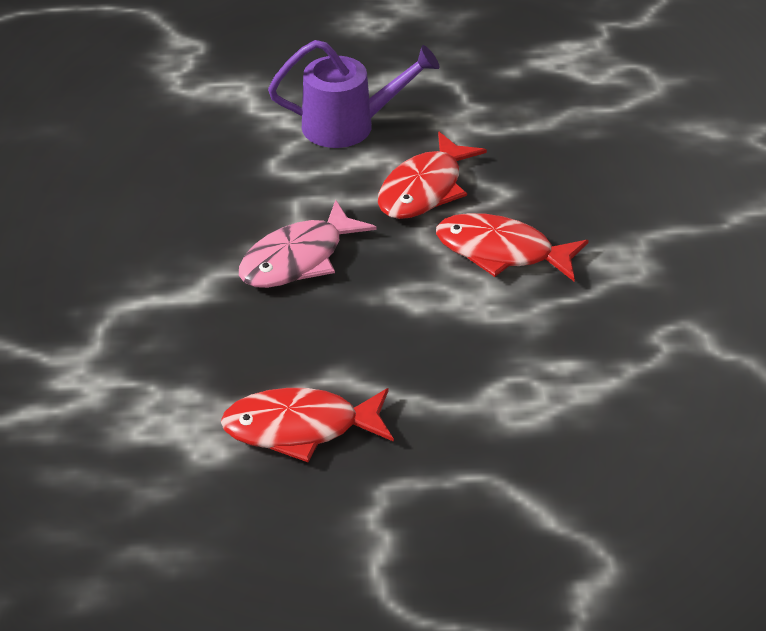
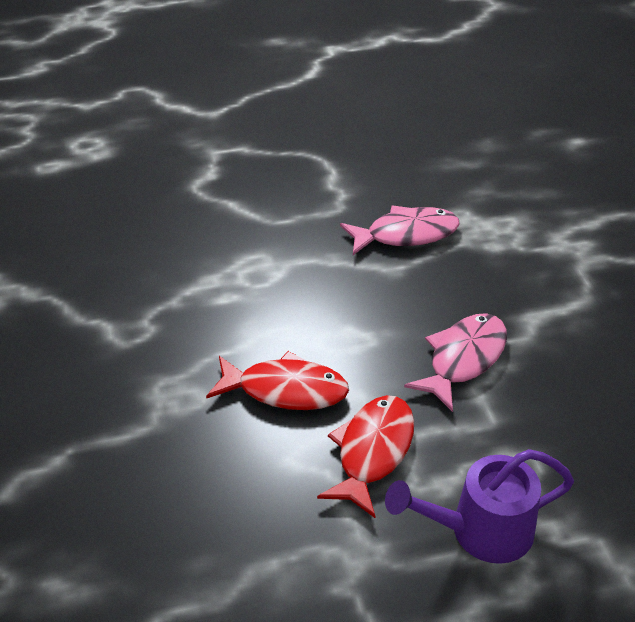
camera: 170 degrees right, 0 degrees up
(300, 428) = (406, 234): red fish -> pink fish

